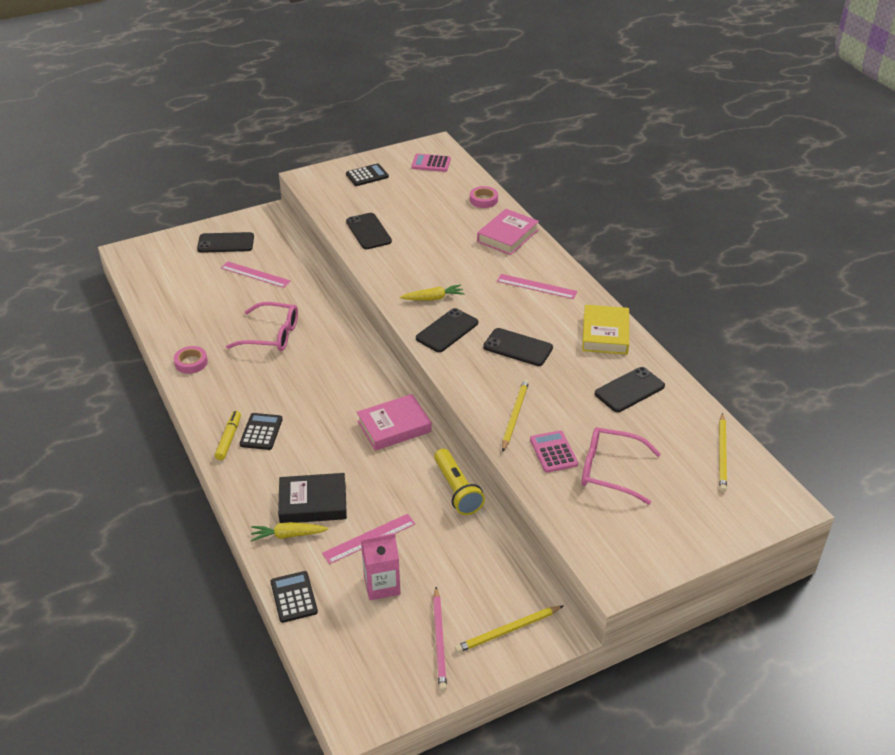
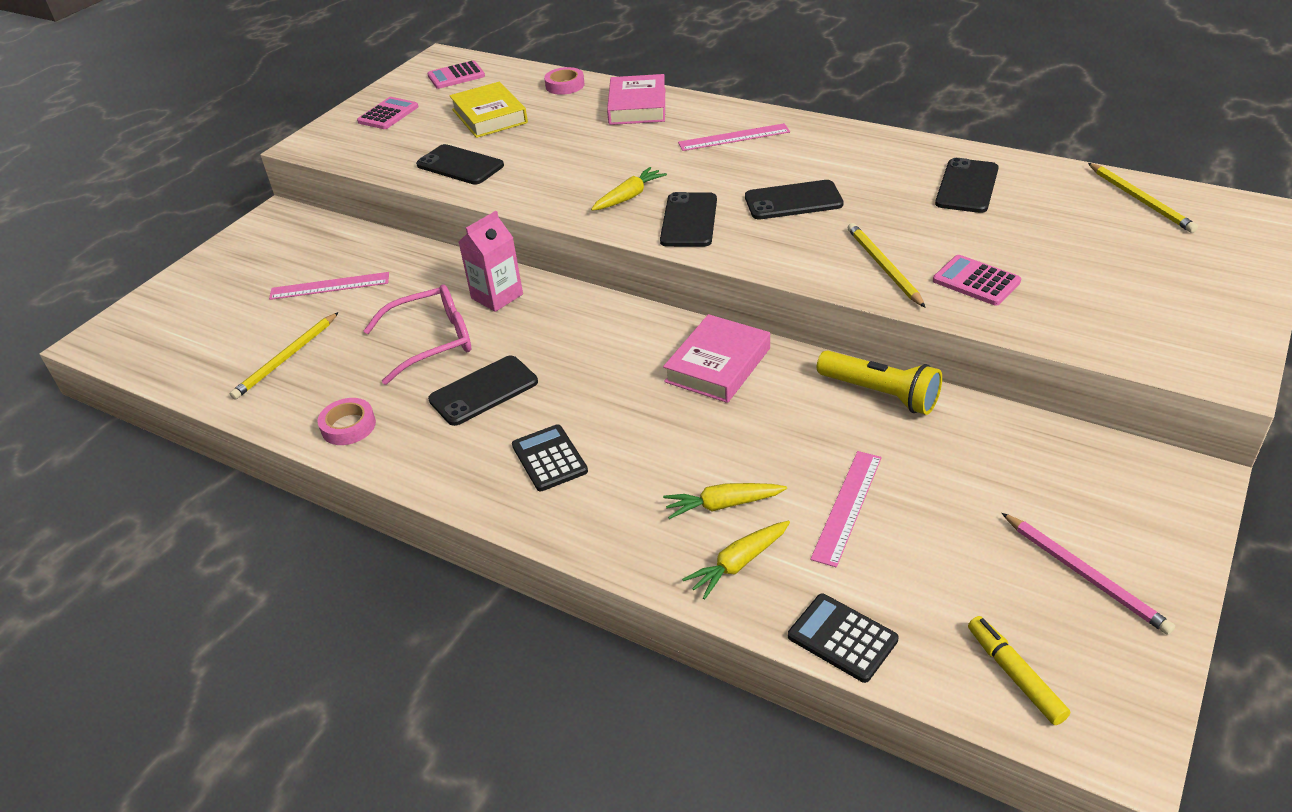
camera: 30 degrees left, 0 degrees up
(226, 243) = (246, 269): black phone -> black phone (483, 391)
(229, 439) = (512, 490): yellow marker -> yellow marker (1014, 675)
(313, 502) = (723, 505): black book -> yellow carrot
(367, 175) = (388, 114): black calculator -> pink calculator
(382, 585) = (933, 552): pink carton -> pink carton (497, 296)
(507, 631) = (1141, 514): yellow pencil -> yellow pencil (286, 358)
(605, 334) = (868, 148): yellow book -> yellow book (489, 116)
(609, 471) = (1059, 269): pink glasses -> none

